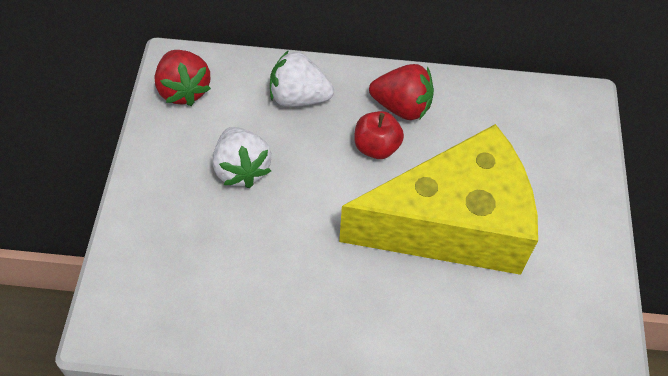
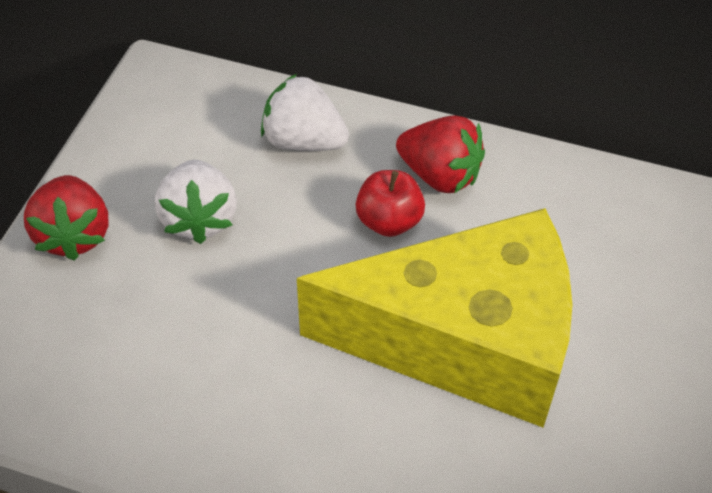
camera: 15 degrees right, 5 degrees down
(183, 90) = (157, 108): red strawberry -> red strawberry (74, 235)

